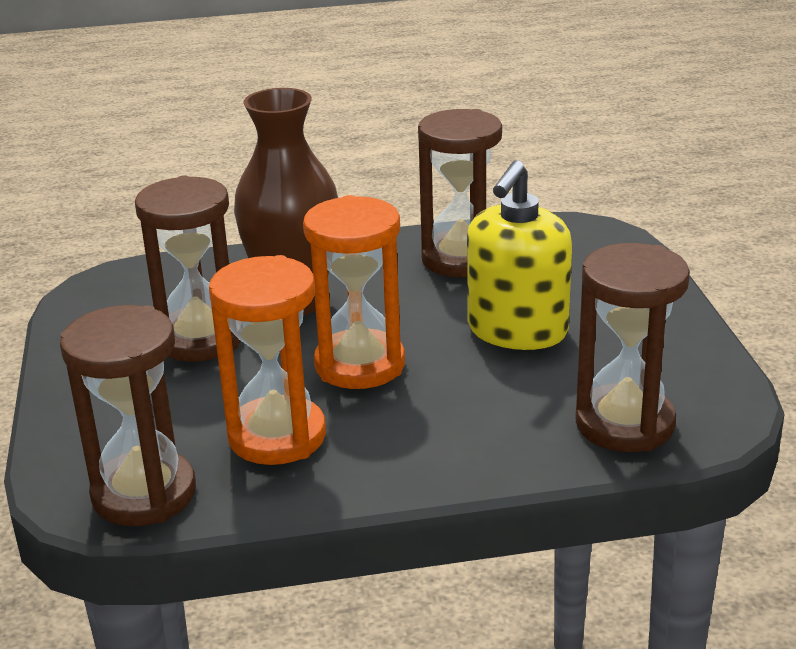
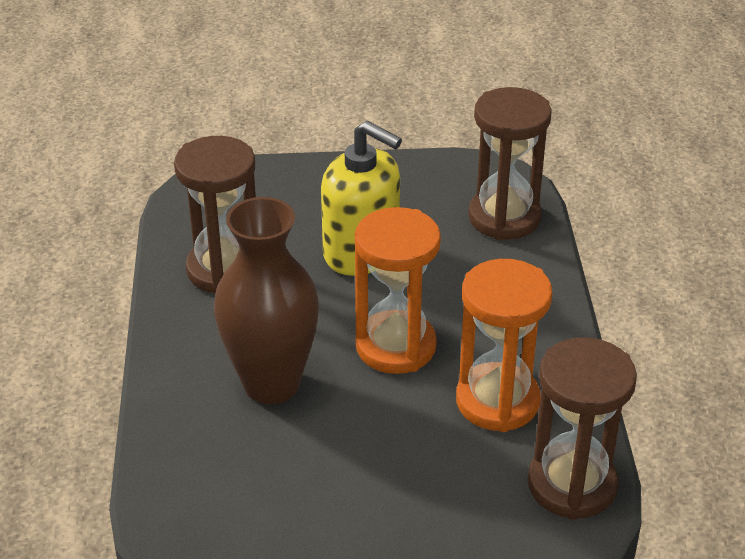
camera: 85 degrees left, 10 degrees up
(200, 339) = (325, 453): brown hourglass -> none

